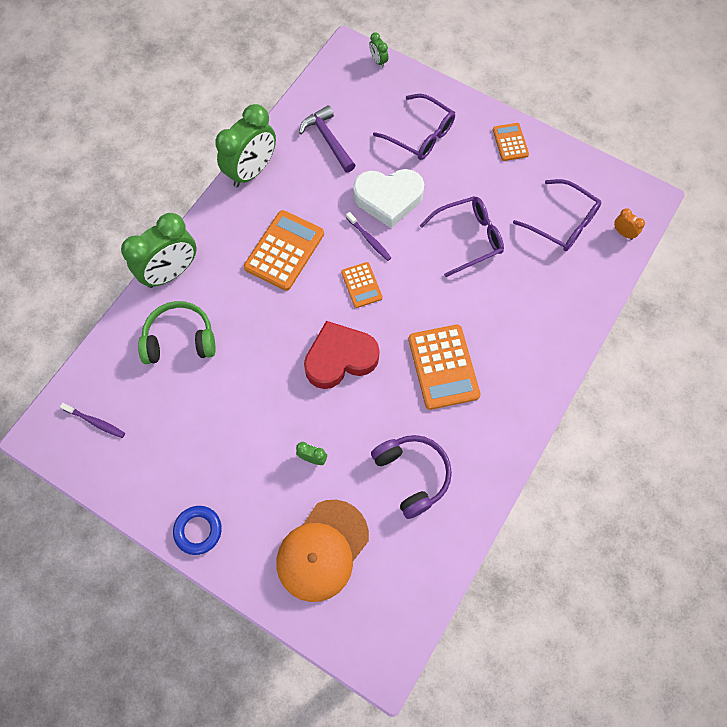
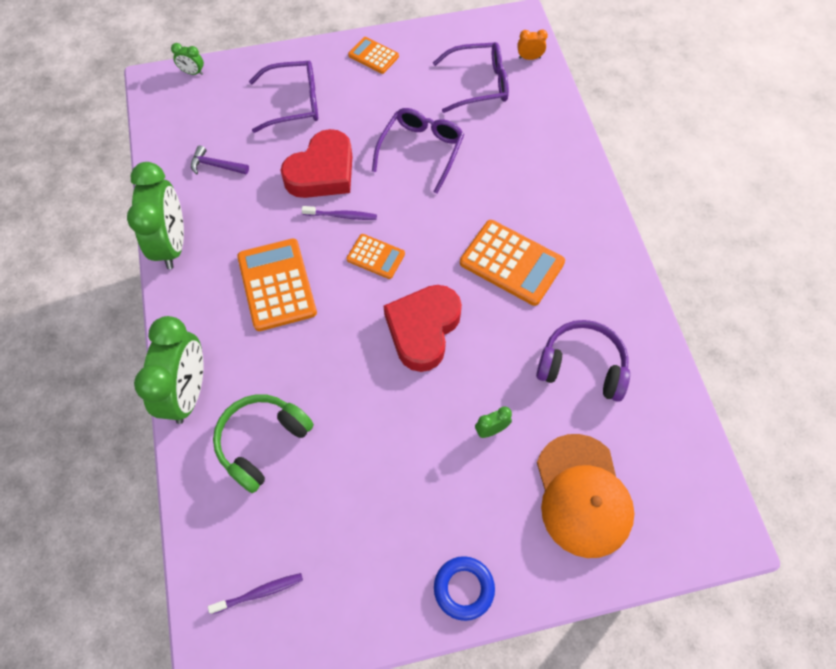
camera: 45 degrees left, 5 degrees down
(328, 139) = (216, 165): purple hammer -> purple hammer, size x0.66
(388, 199) = (322, 172): white heart -> red heart

